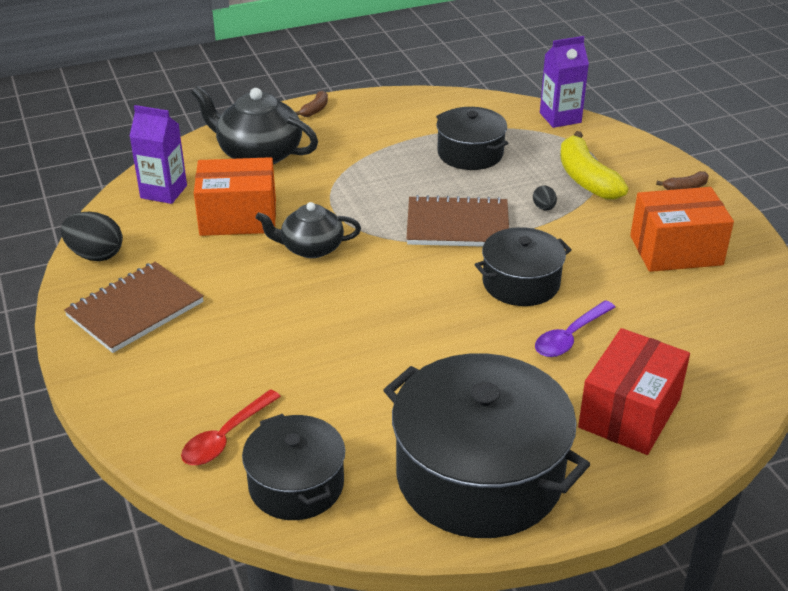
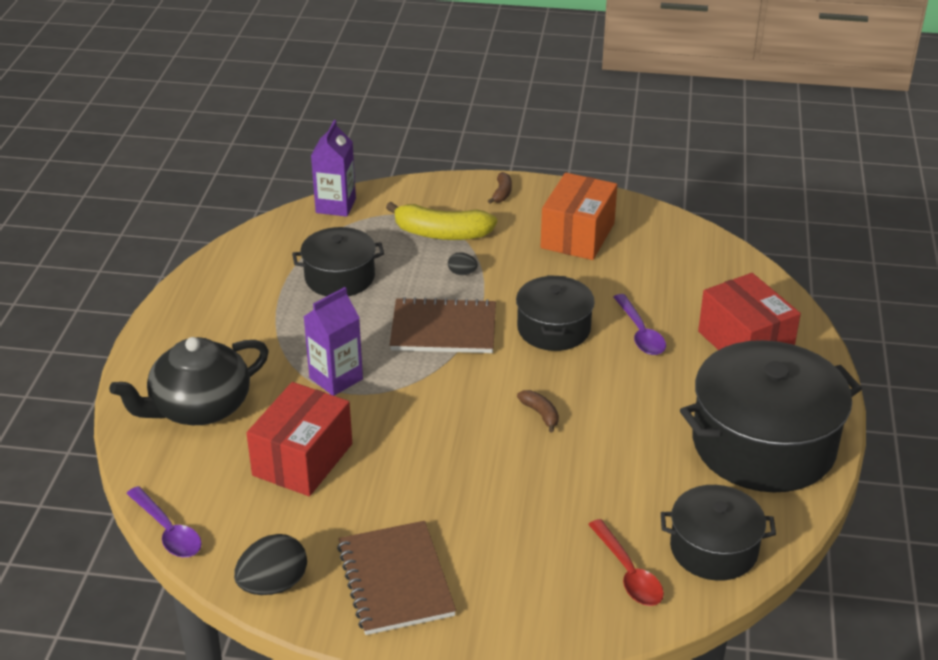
camera: 60 degrees left, 0 degrees up
(121, 191) = (168, 531): none -> purple spoon
(164, 192) = (202, 498): purple carton -> purple carton (336, 378)
(238, 217) = (302, 459): orange box -> red box
(311, 248) = (398, 428): black teapot -> none
(315, 110) = (157, 341): brown banana -> brown banana (540, 414)
(457, 225) = (443, 329): brown notebook -> brown notebook turned 60 degrees clockwise

